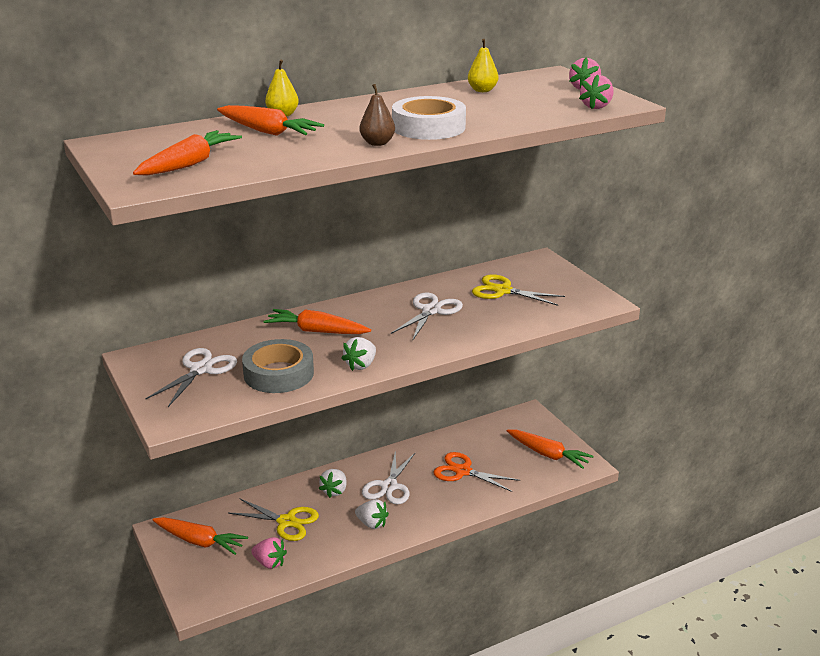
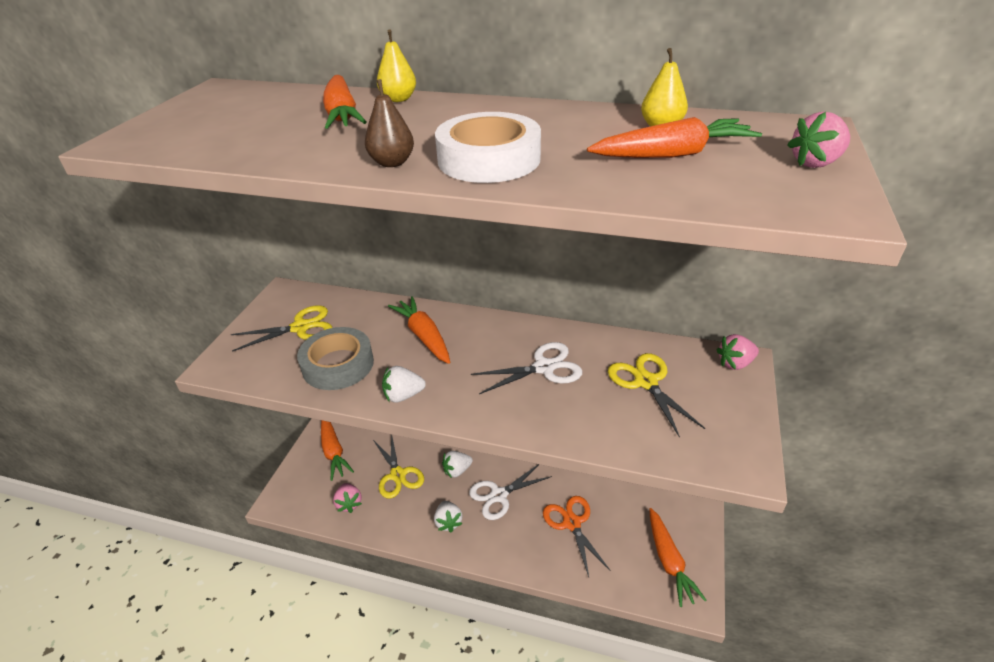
camera: 45 degrees right, 10 degrees up
(189, 164) = (207, 130): orange carrot -> orange carrot (673, 154)
(201, 369) = (300, 327): white scissors -> yellow scissors
(596, 107) = (774, 201): pink strawberry -> pink strawberry (735, 363)

